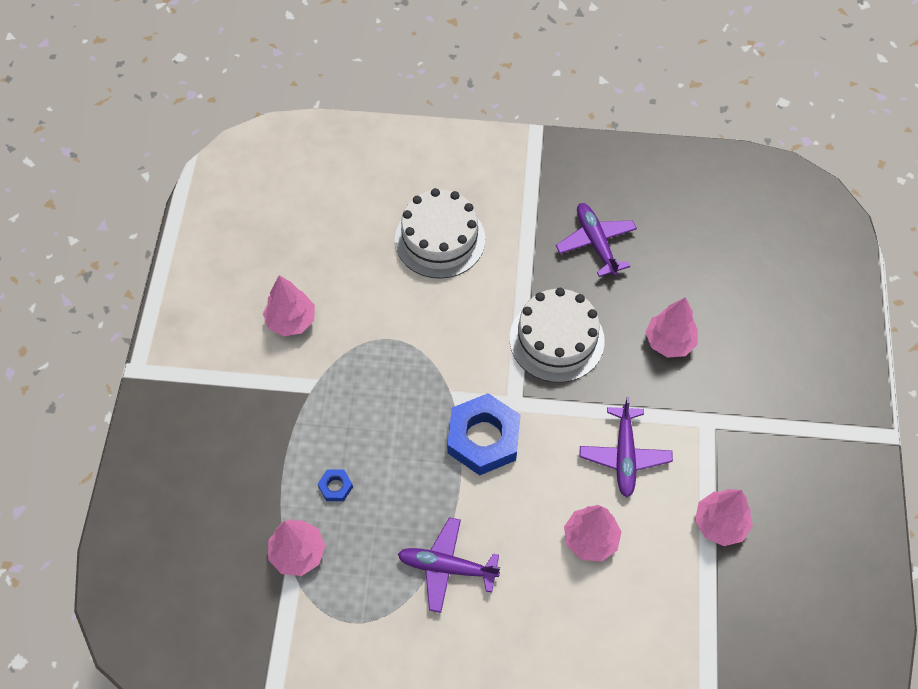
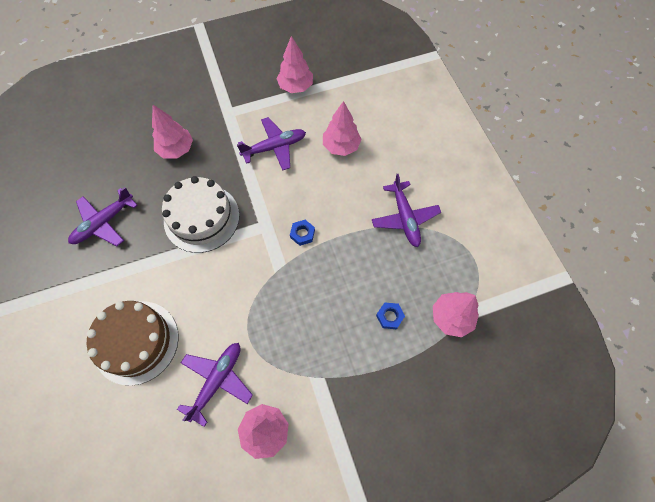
camera: 115 degrees left, 5 degrees up
(362, 296) = (217, 380): none -> purple plane
(440, 239) = (136, 342): white cake -> brown cake
(483, 438) = (302, 234): blue nut -> blue nut, size x0.43

